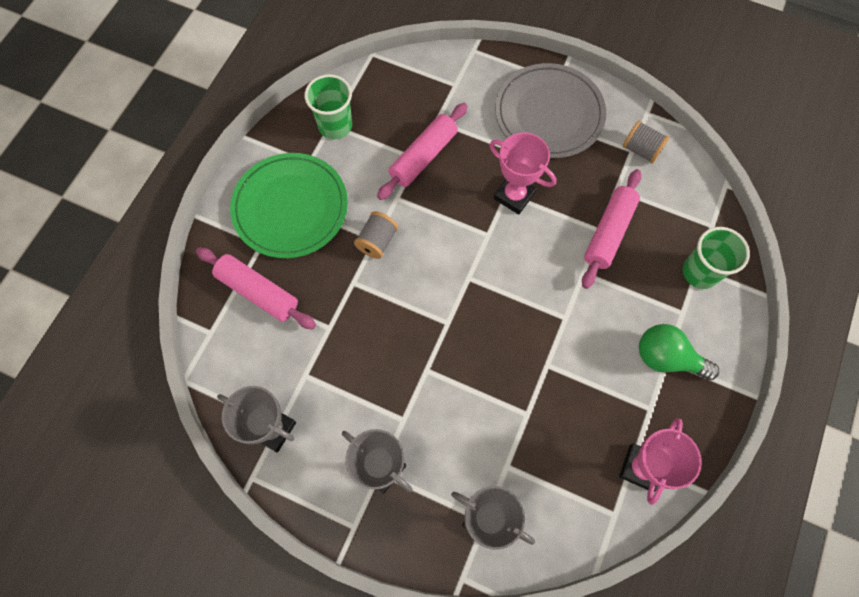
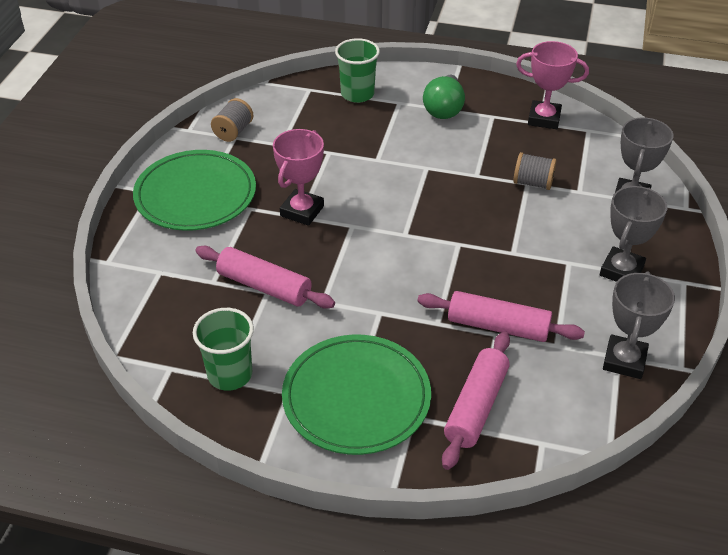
camera: 100 degrees left, 25 degrees down
(377, 241) = (382, 310): grey spool -> grey spool (532, 183)
(549, 114) = (195, 194): grey plate -> green plate
(609, 232) = (330, 146): pink rolling pin -> pink rolling pin (498, 326)

